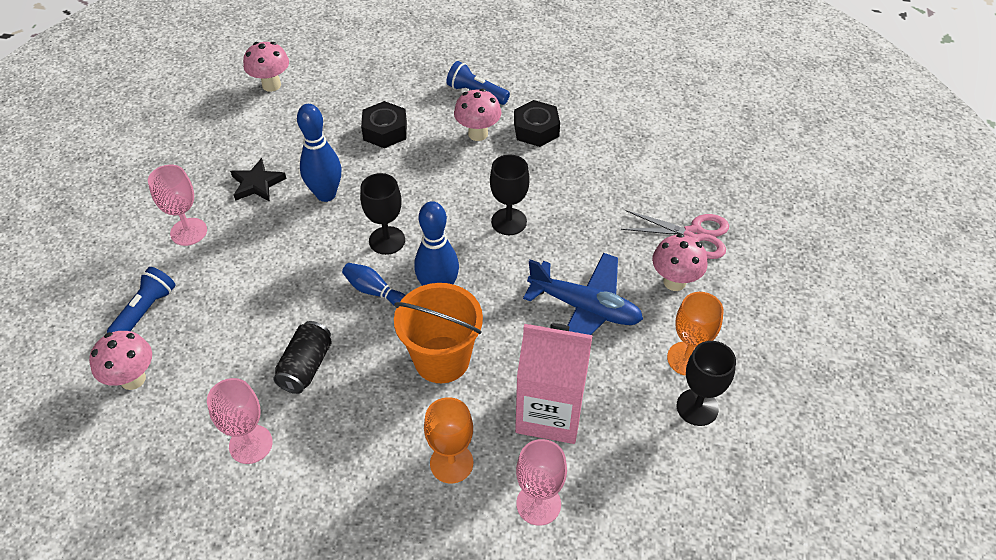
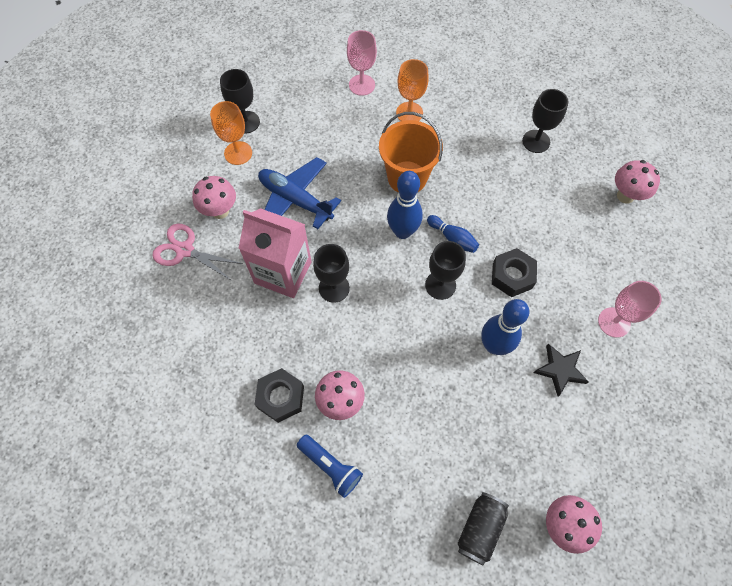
camera: 170 degrees left, 15 degrees up
(146, 310) = (631, 249): blue flashlight -> none
(251, 444) = (536, 141): pink goblet -> black goblet
(306, 366) = (503, 187): black can -> black can (480, 528)
(385, 131) = (435, 422): black nut -> black nut (512, 276)
(550, 413) = (341, 132): pink carton -> pink carton (283, 272)

